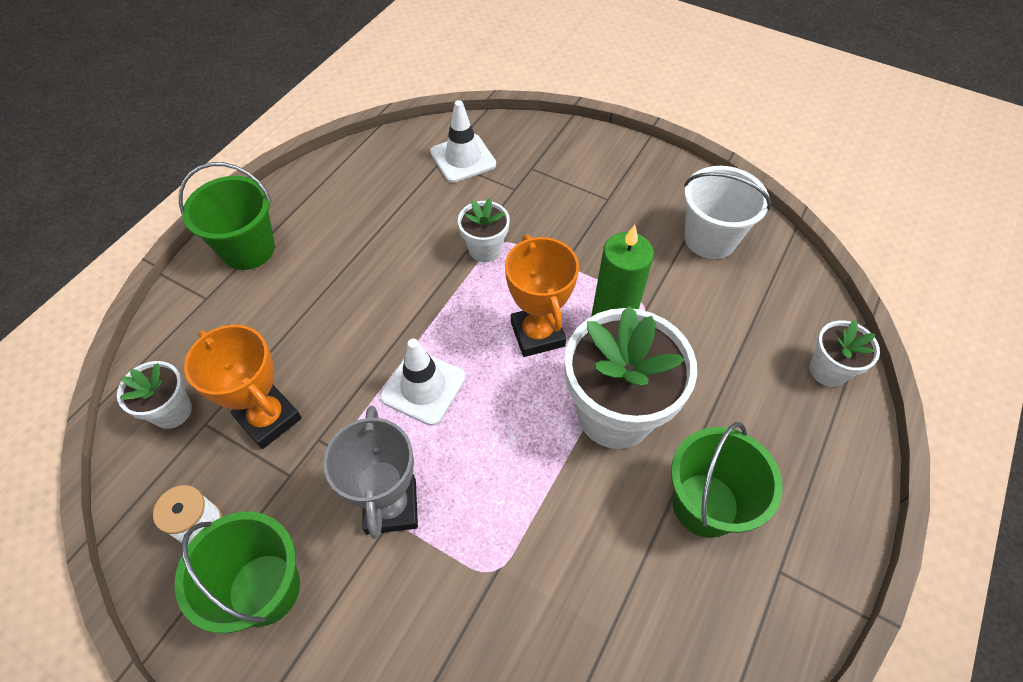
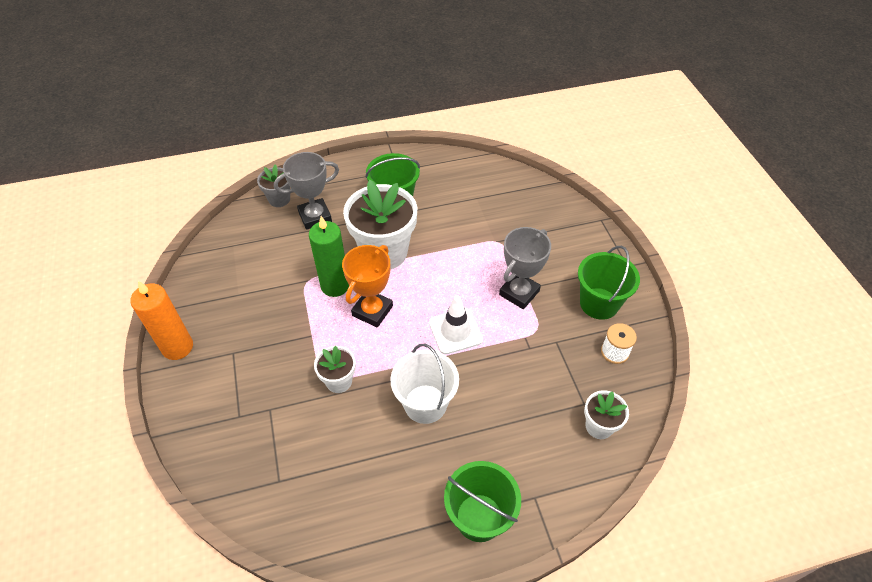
camera: 135 degrees left, 5 degrees down
(269, 418) = (547, 378): orange trophy -> none
(463, 158) = (266, 467): white traffic cone -> none
(656, 168) = (177, 347): none -> orange candle
(710, 239) = (225, 285): white bucket -> white bucket (425, 404)
(755, 386) = (315, 217): none -> grey trophy
(828, 370) = (279, 199): white flower pot -> grey flower pot

